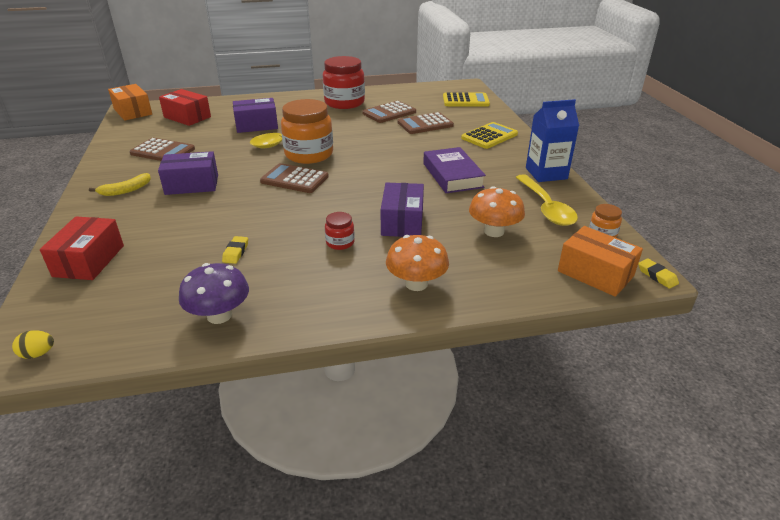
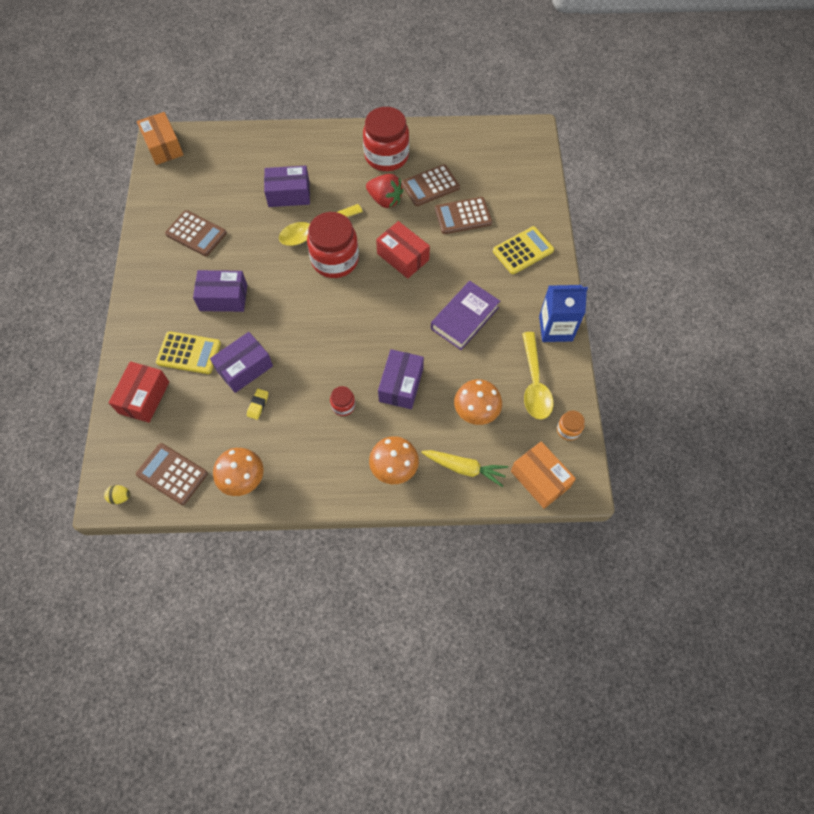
camera: 10 degrees right, 30 degrees up
(125, 190) = (165, 298): yellow banana -> none
(187, 117) = (219, 166): red box -> red box (403, 257)
(217, 227) = (244, 368): none -> purple box
(219, 315) = (242, 479): purple mushroom -> orange mushroom
(294, 179) = (316, 302): brown calculator -> brown calculator (172, 474)
(309, 154) = (335, 260): orange jar -> red jar
(349, 122) = (385, 200): none -> red strawberry
(452, 175) = (464, 318): purple book -> purple book turned 45 degrees clockwise
(465, 101) = (521, 169): yellow calculator -> yellow calculator (189, 353)
(502, 275) = (464, 468): none -> yellow carrot
(657, 276) = (588, 490): yellow eraser -> none

